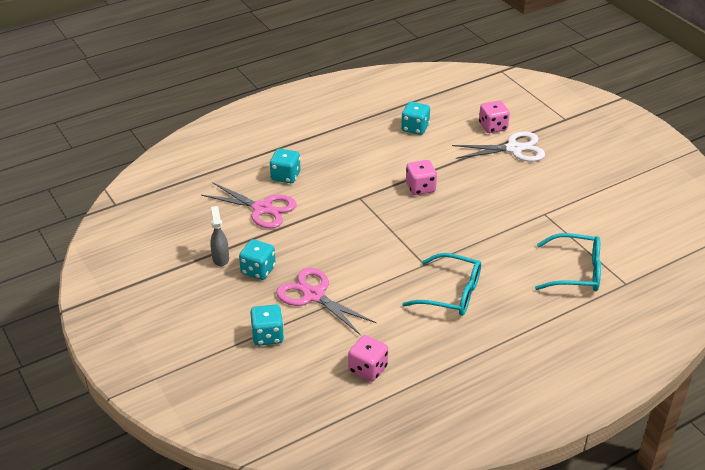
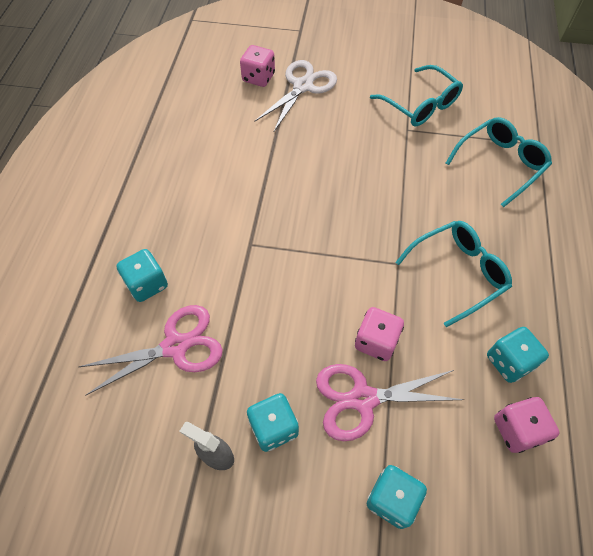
camera: 50 degrees left, 20 degrees up
(415, 128) = (197, 128): turquoise dice -> turquoise dice (509, 361)
(420, 188) = (286, 187): pink dice -> pink dice (376, 341)
(577, 208) = (420, 105): none -> turquoise glasses

